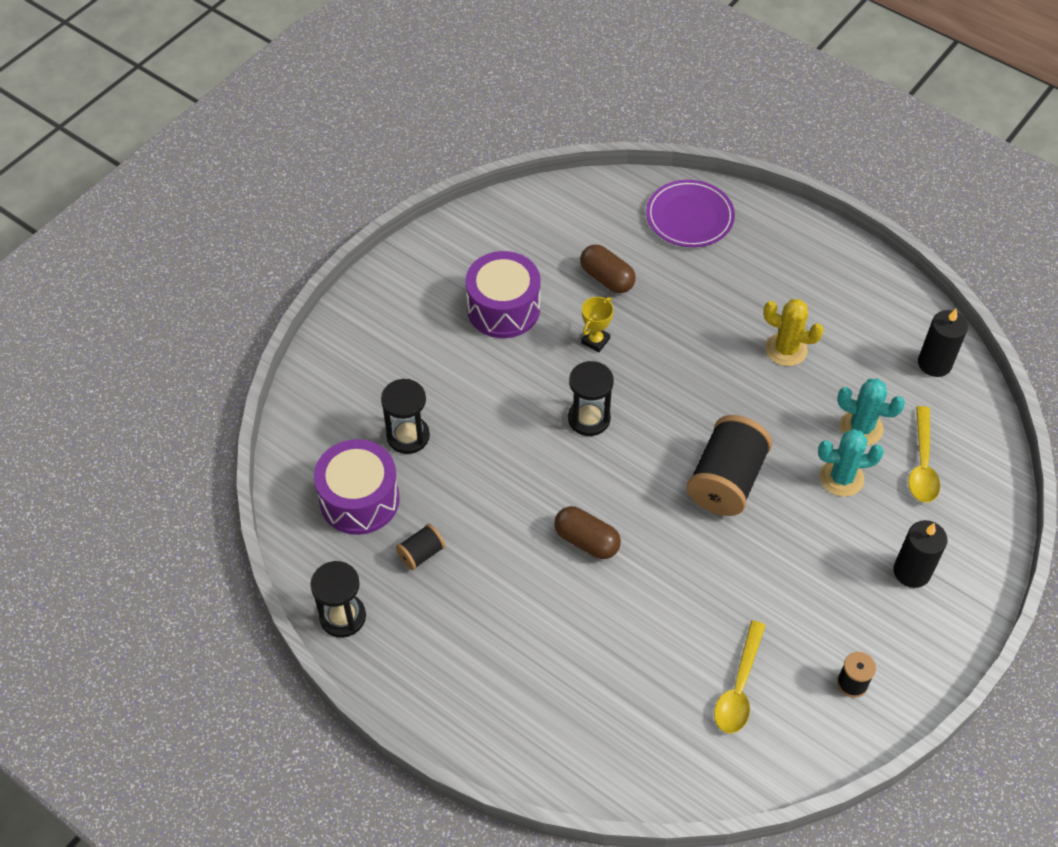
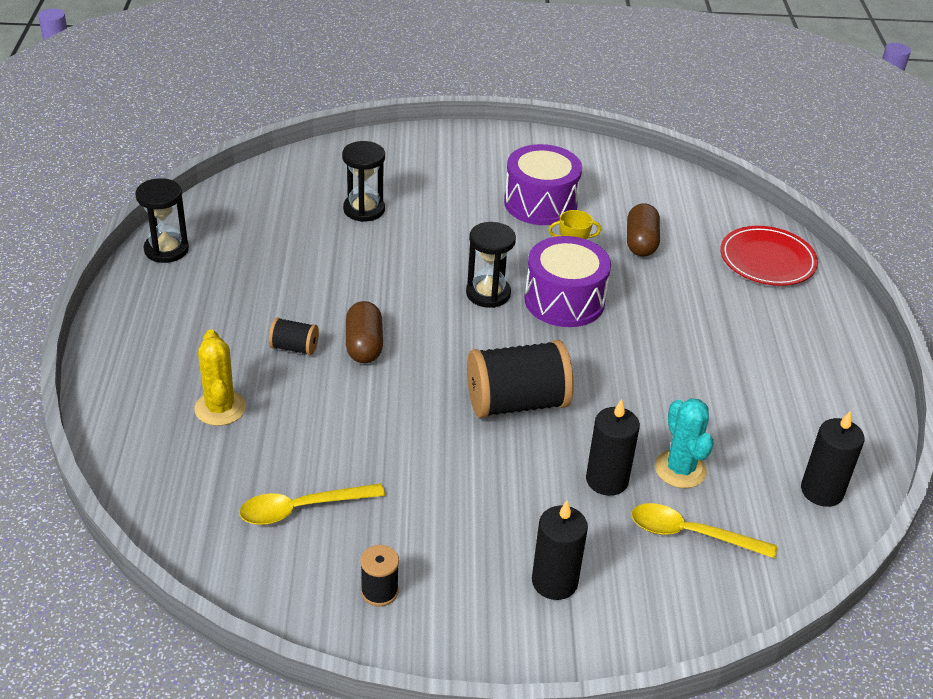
camera: 50 degrees right, 15 degrees down
(359, 499) = (281, 212): purple drum -> purple drum (564, 300)
(421, 553) = (262, 263): black spool -> black spool (294, 348)
(689, 217) = (767, 260): purple plate -> red plate
(786, 349) = (705, 379): yellow cactus -> yellow cactus (220, 408)
(841, 478) = (607, 480): turquoise cactus -> black candle
(922, 464) = (691, 534): yellow spoon -> yellow spoon turned 45 degrees clockwise

